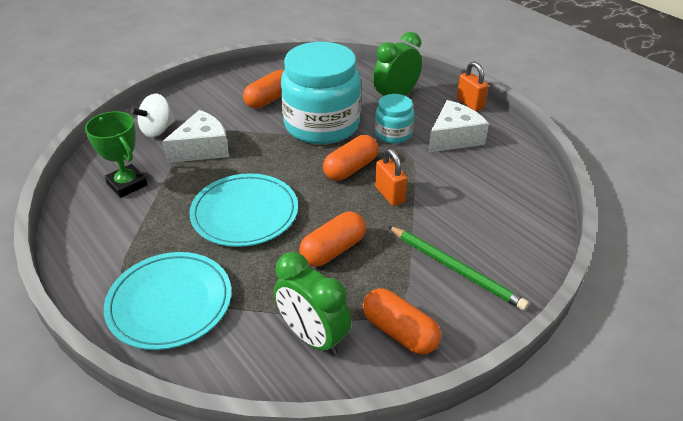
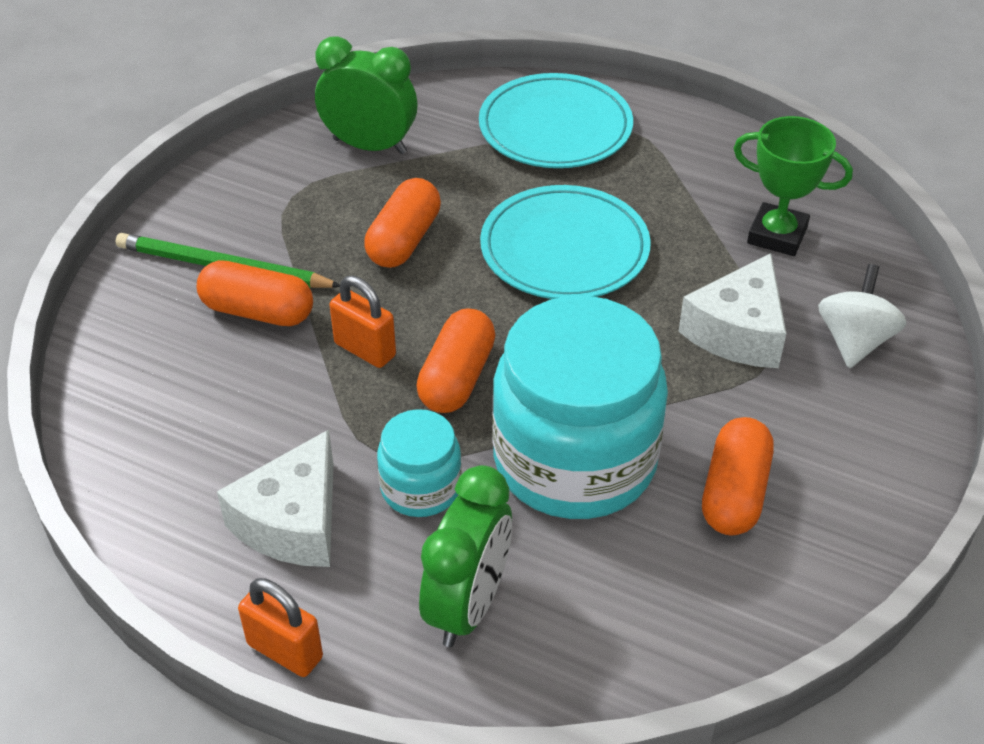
camera: 155 degrees right, 5 degrees up
(400, 332) = (272, 178): orange capsule -> orange capsule (257, 311)

